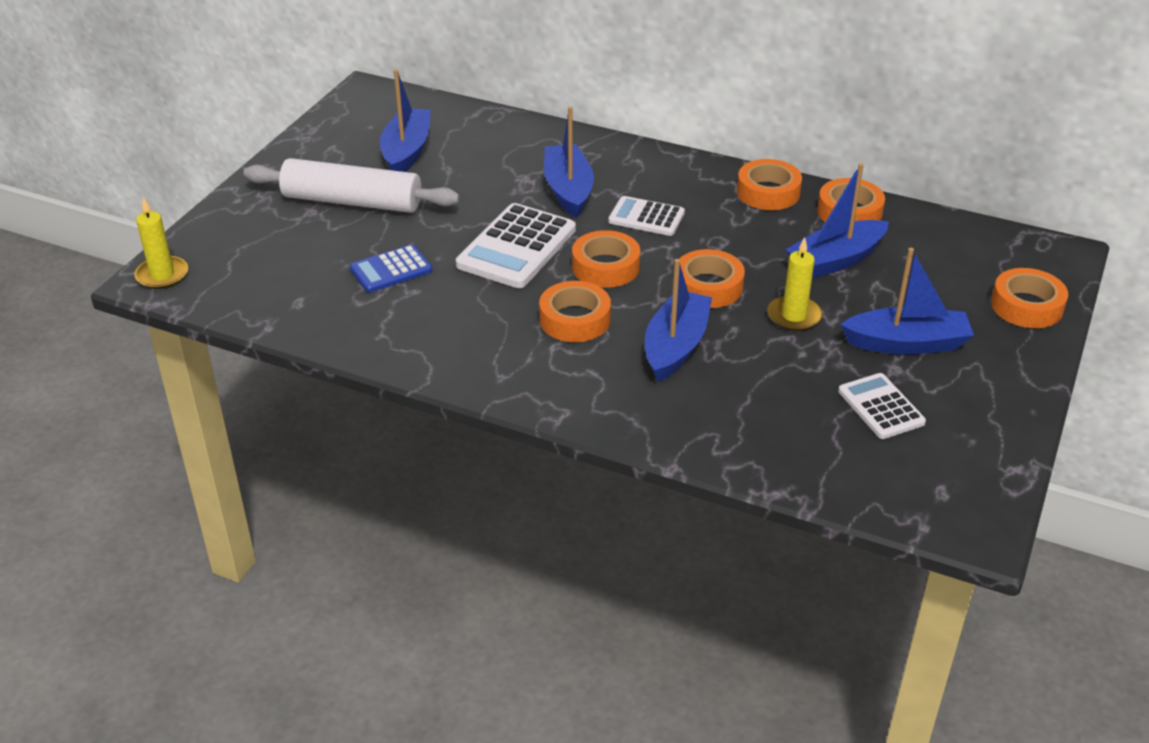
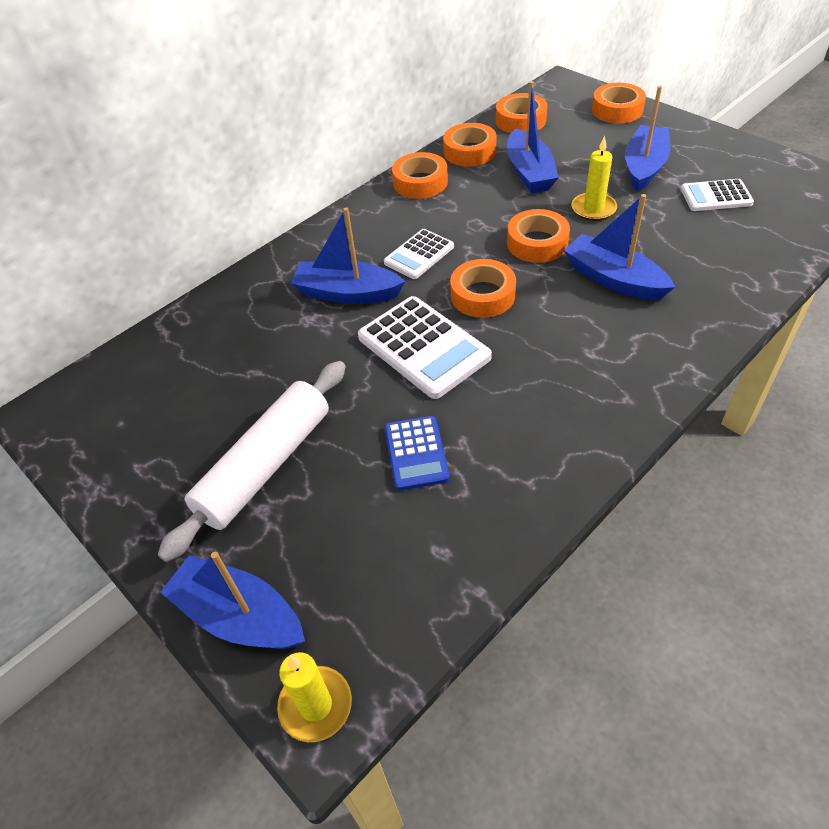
camera: 65 degrees left, 10 degrees up
(406, 151) = (196, 399): blue boat -> blue boat (239, 616)
(575, 319) = (555, 331): orange tape -> orange tape (520, 120)

